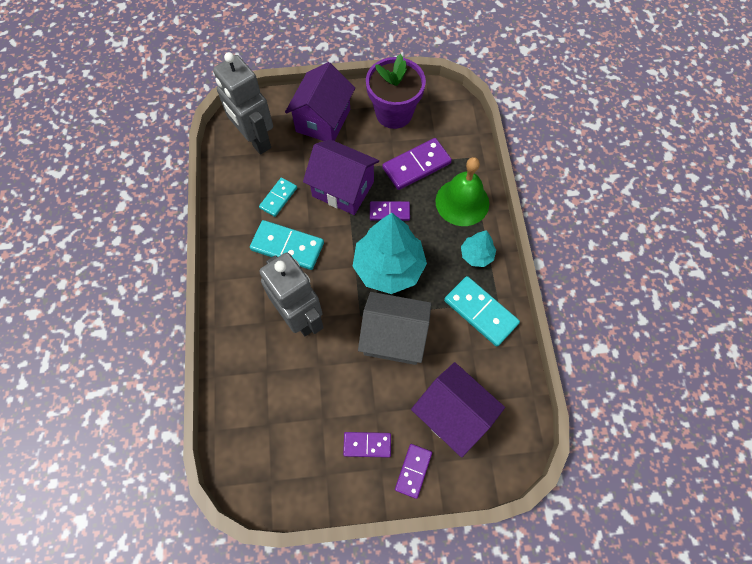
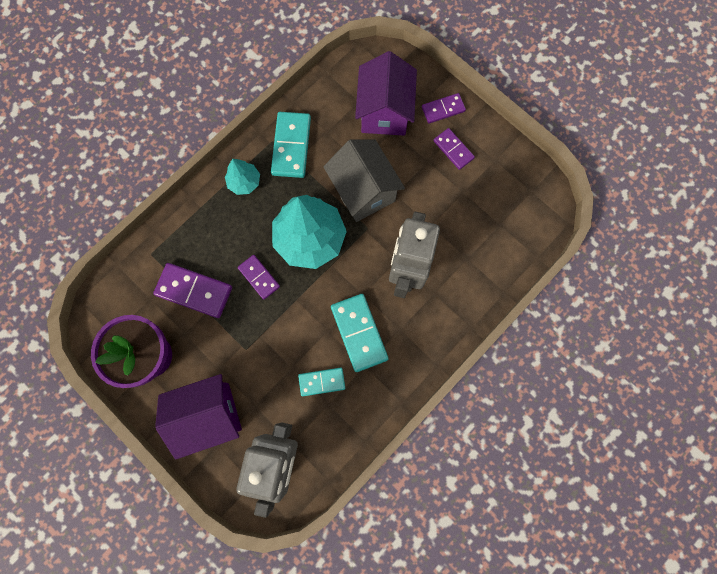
camera: 130 degrees left, 10 degrees up
(343, 189) = (268, 334): purple house -> none
(462, 202) = (202, 227): green bell -> none

